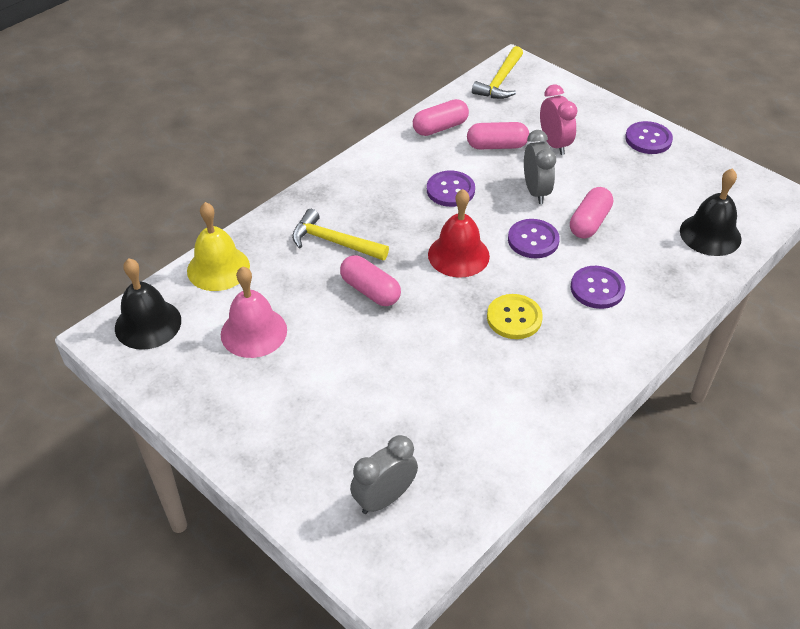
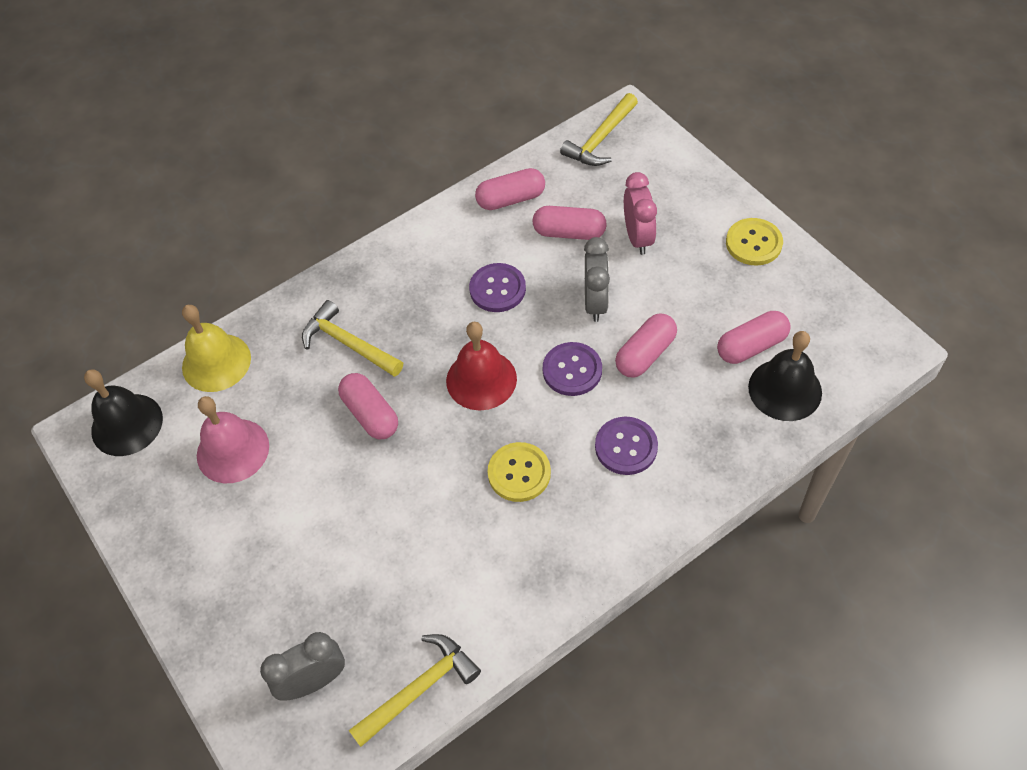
camera: 15 degrees right, 10 degrees up
(482, 490) = (419, 688): none -> yellow hammer
(648, 139) = (753, 243): purple button -> yellow button
(672, 208) = (751, 346): none -> pink capsule

